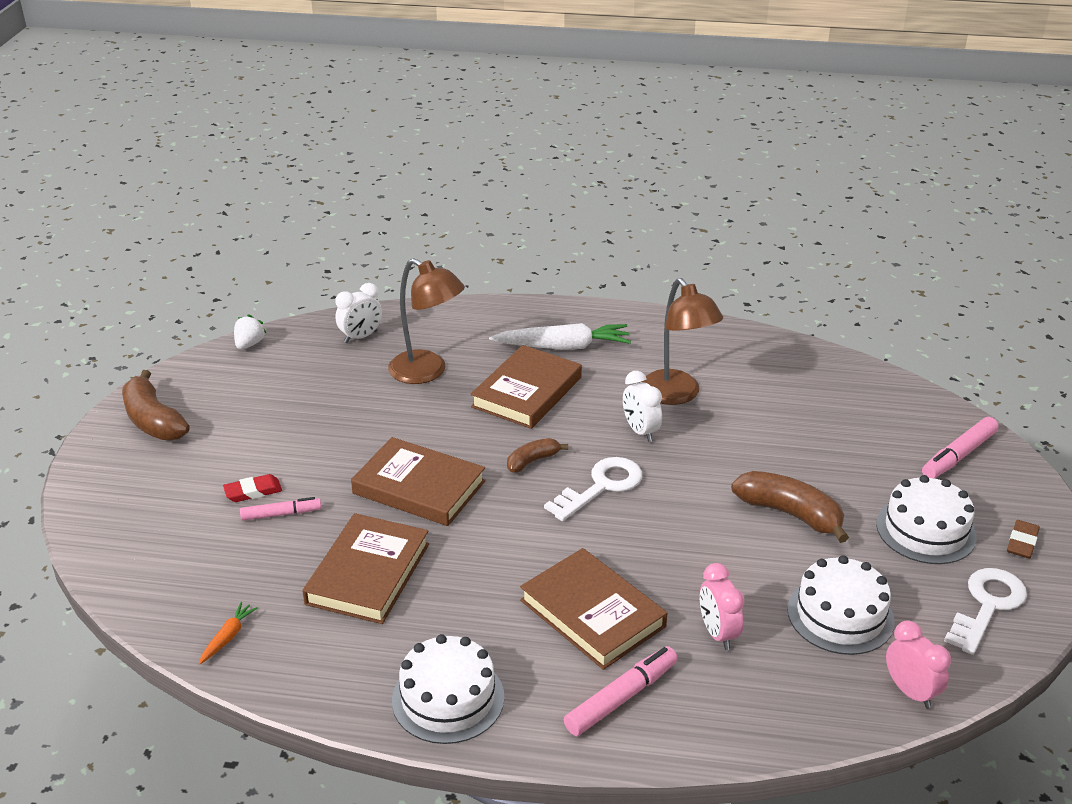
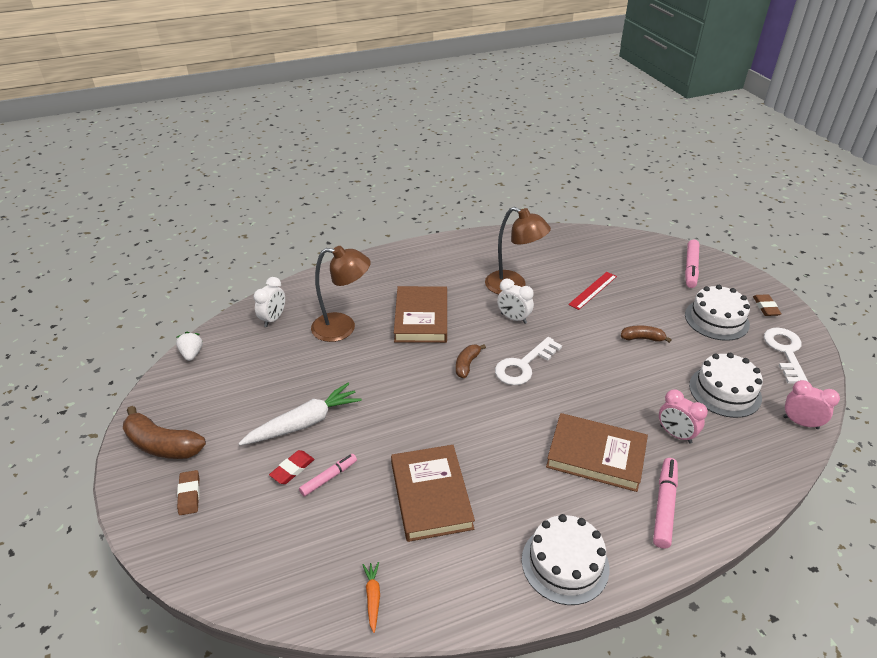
camera: 30 degrees left, 5 degrees up
(141, 475) = (189, 494): none -> brown eraser
(419, 487) = (409, 414): brown book -> none
(563, 346) = (417, 278): white carrot -> white carrot (304, 423)
(601, 487) = (524, 365): white key -> white key turned 150 degrees counterclockwise
(781, 435) = (593, 290): none -> red ruler
(790, 514) = (642, 338): brown banana -> brown banana, size x0.57

